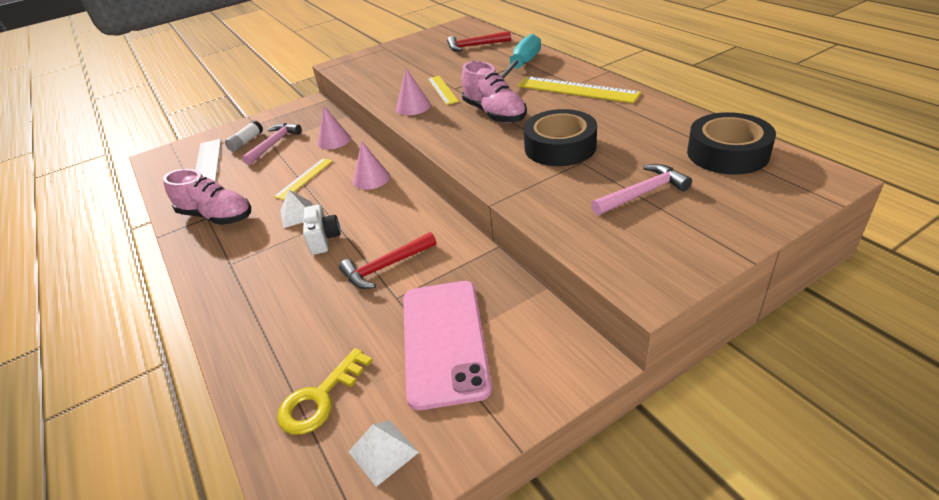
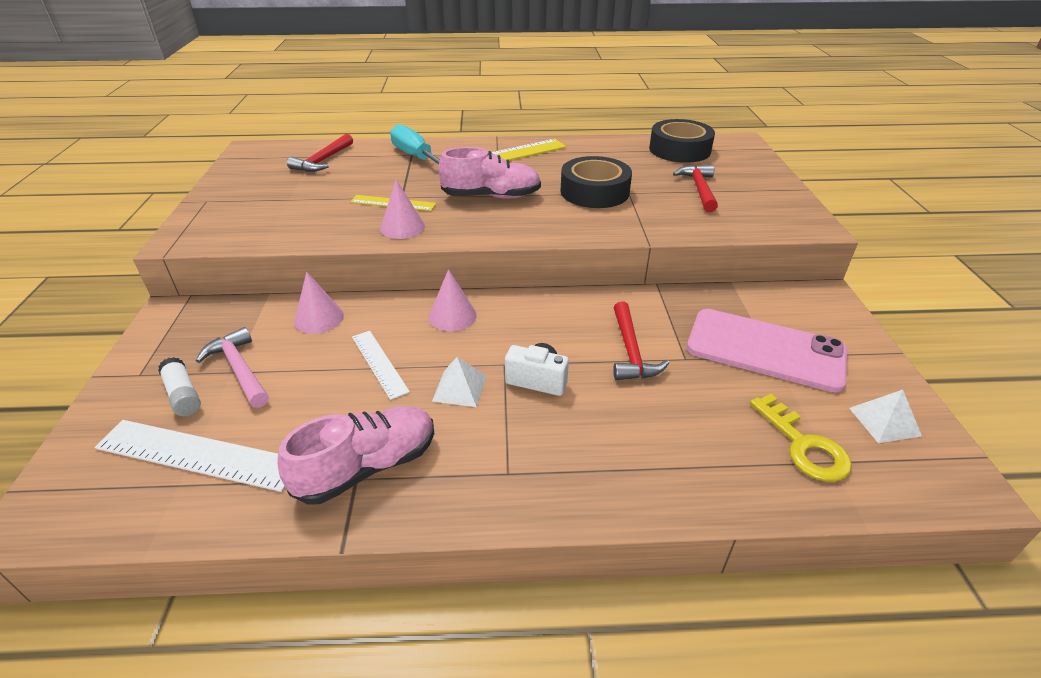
camera: 65 degrees left, 0 degrees up
(304, 178) = (379, 363): yellow ruler -> white ruler
(643, 193) = (699, 189): pink hammer -> red hammer

